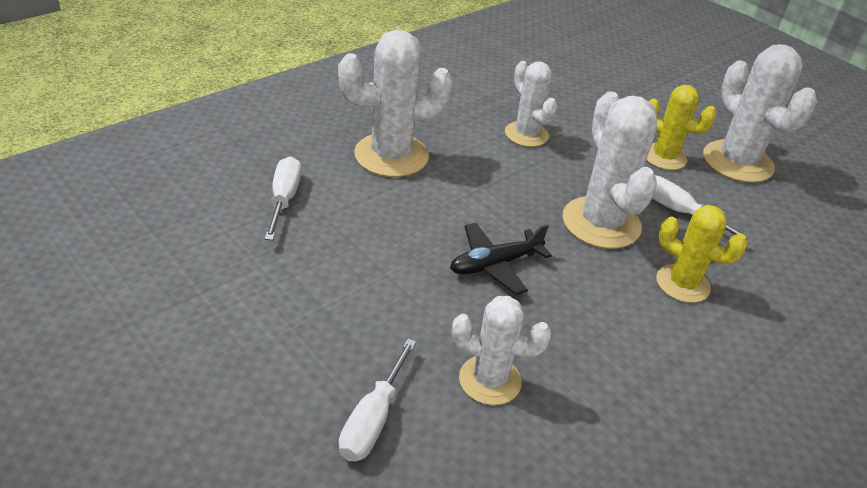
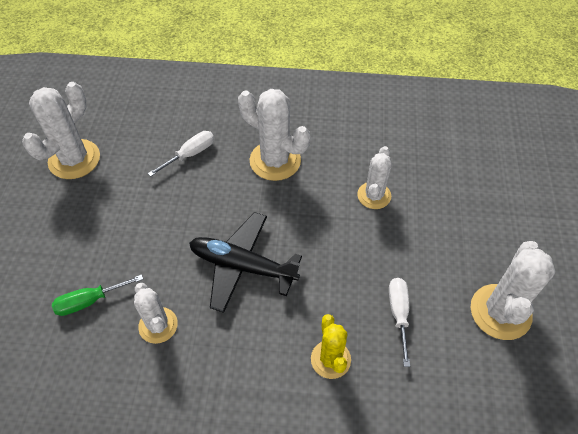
camera: 50 degrees right, 15 degrees up
(373, 419) = (90, 301): white screwdriver -> green screwdriver
(495, 264) = (242, 266): black plane -> black plane, size x1.60
(601, 223) = (337, 285): white cactus -> white cactus (74, 159)
(664, 157) = (447, 271): yellow cactus -> none

